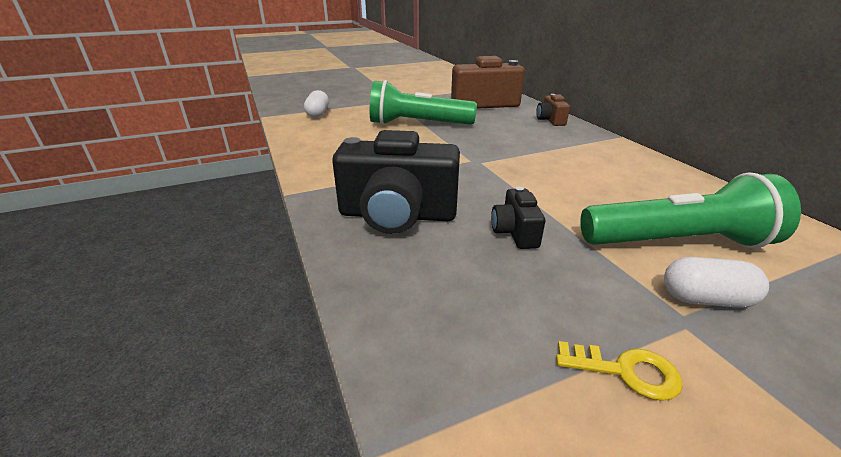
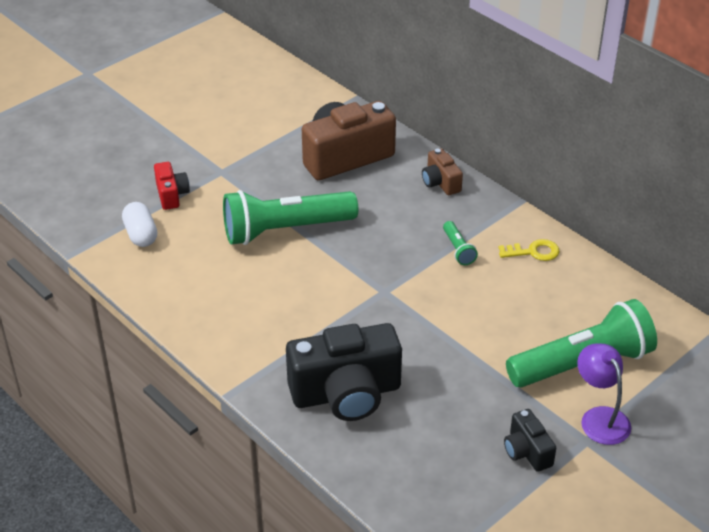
camera: 20 degrees left, 10 degrees up
(354, 103) = (171, 194): none -> red camera
(515, 232) = (455, 387): black camera -> black camera (527, 451)
(553, 150) = (458, 249): none -> green flashlight
(625, 371) = (552, 488): yellow key -> yellow key (533, 252)
(705, 299) = (600, 417): white capsule -> purple lamp

